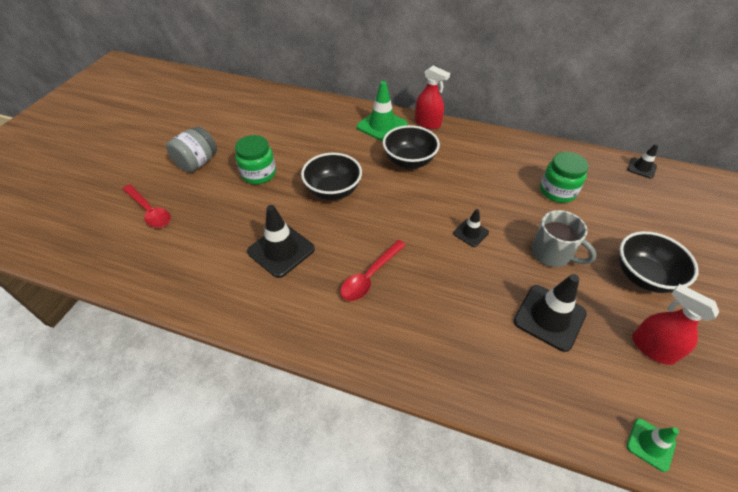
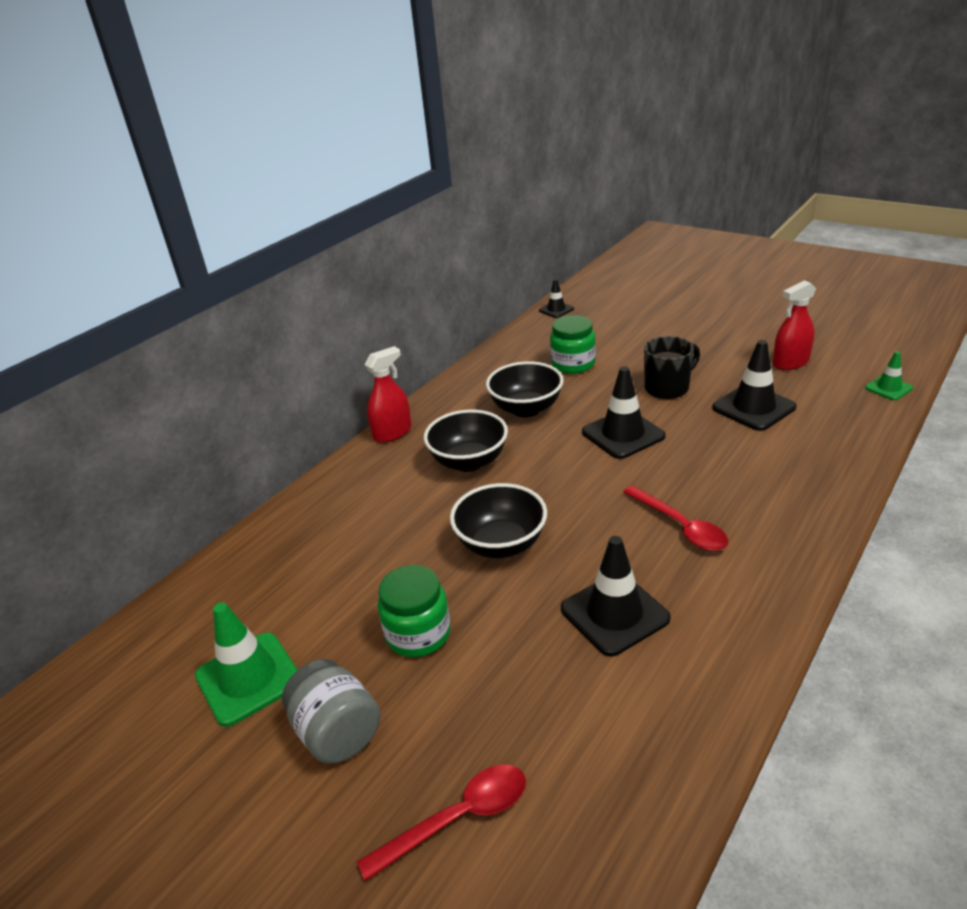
camera: 70 degrees left, 15 degrees down
(382, 126) = (371, 476): green traffic cone -> green traffic cone (248, 678)
(470, 233) = (623, 434): black traffic cone -> black traffic cone, size x1.80
(552, 254) = (668, 388): grey mug -> black mug
(643, 276) = (706, 346): black bowl -> black bowl (526, 409)

